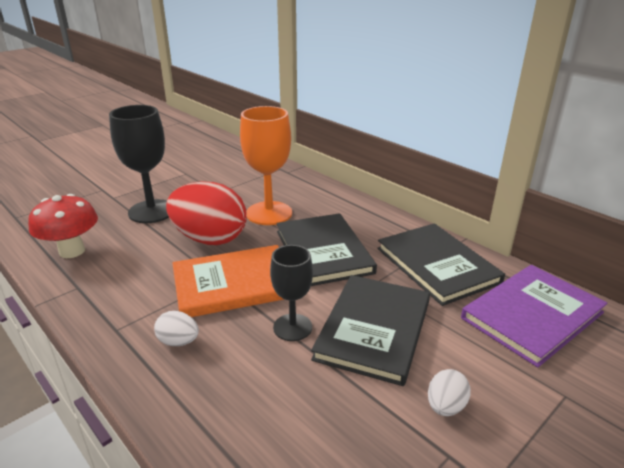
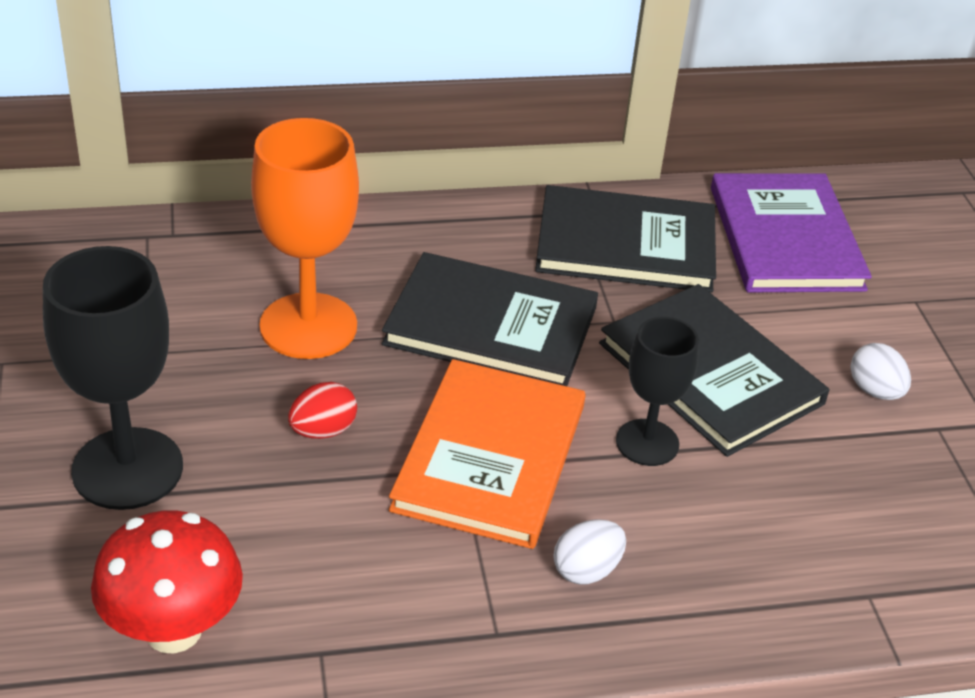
camera: 60 degrees left, 10 degrees up
(210, 239) = (323, 431): red egg -> red egg, size x0.43

